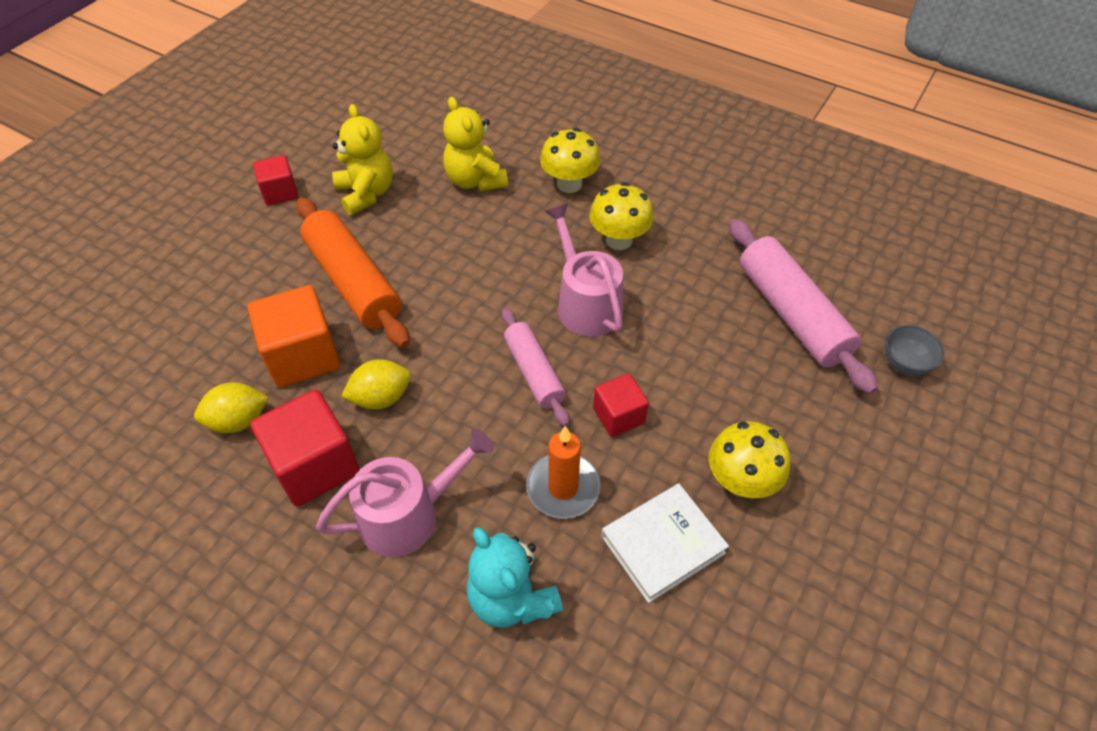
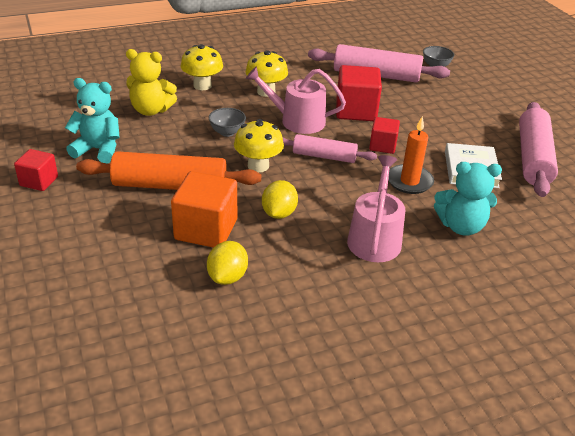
camera: 55 degrees left, 15 degrees down
(315, 465) = (301, 258): red cube -> red cube (356, 111)
(366, 193) = (98, 150): yellow teddy bear -> turquoise teddy bear
(496, 262) = (227, 132): none -> grey bowl
(740, 481) = (456, 133): yellow mushroom -> yellow mushroom (258, 166)
(778, 613) = (533, 158): none -> pink rolling pin

